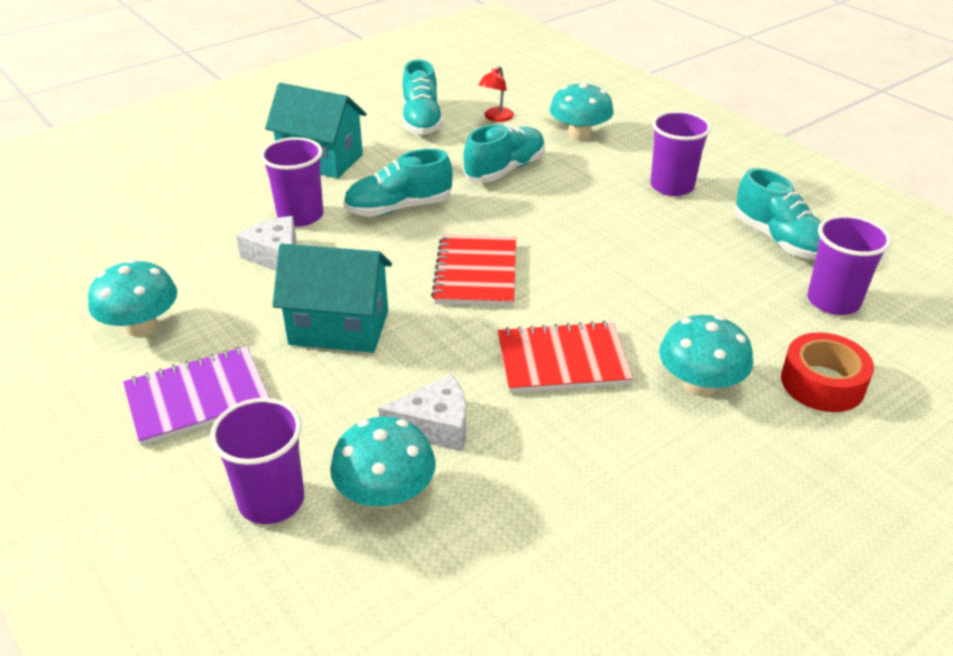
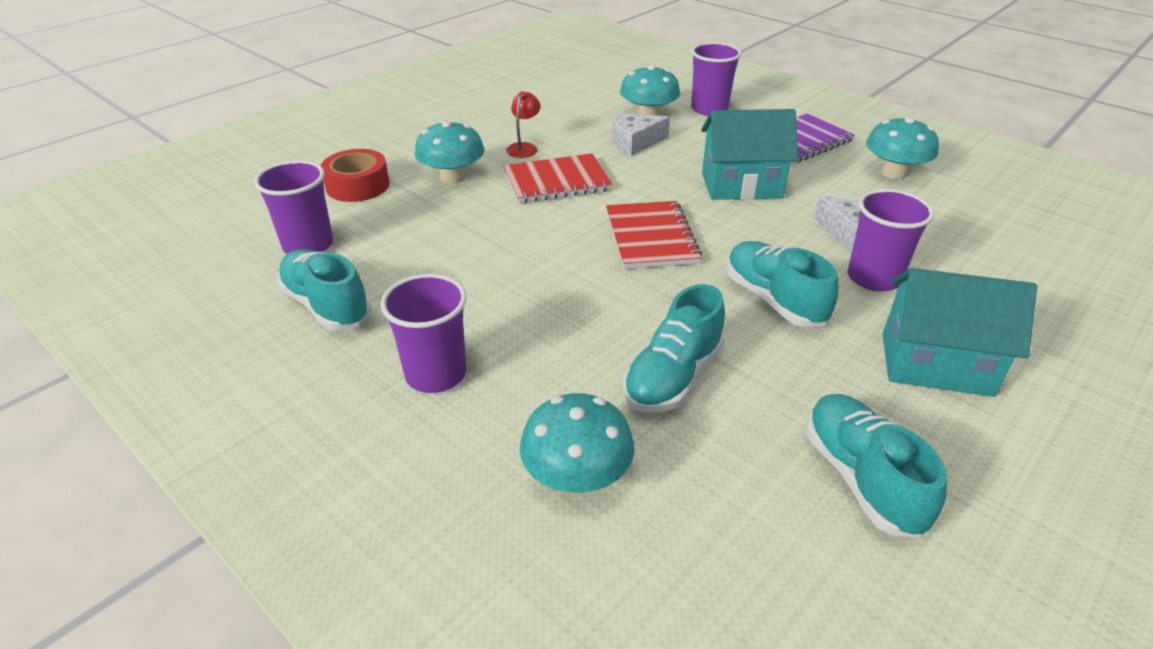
camera: 170 degrees right, 0 degrees up
(399, 208) = (774, 300): turquoise shoe -> turquoise shoe turned 90 degrees counterclockwise
(496, 118) = (736, 506): red lamp -> red lamp (524, 147)

